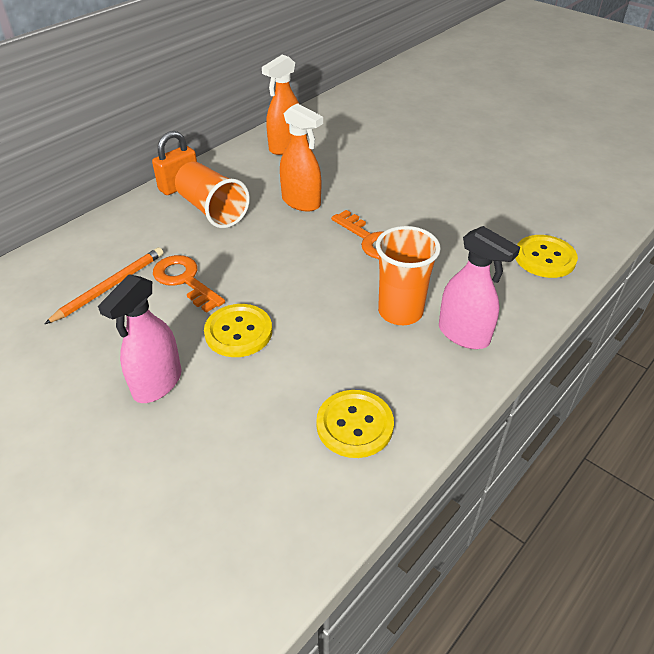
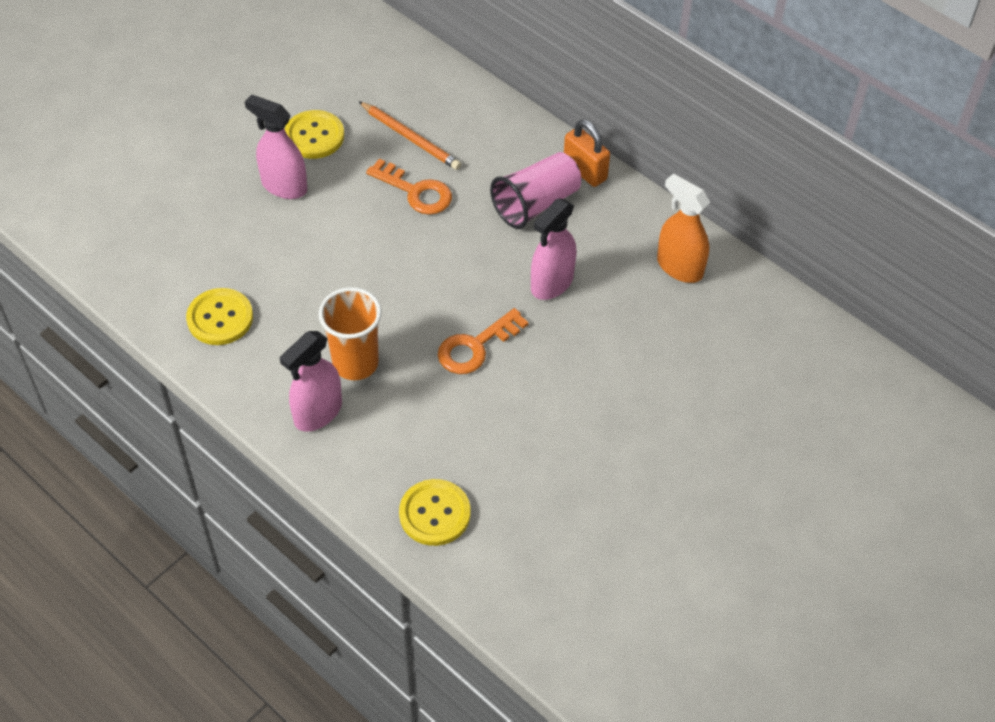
camera: 90 degrees right, 10 degrees up
(185, 280) = (415, 191): orange key -> orange key turned 75 degrees clockwise
(212, 210) = (536, 204): orange cup -> pink cup
(238, 332) = (339, 236): yellow button -> yellow button (314, 136)
(301, 202) = (551, 283): orange spray bottle -> pink spray bottle

